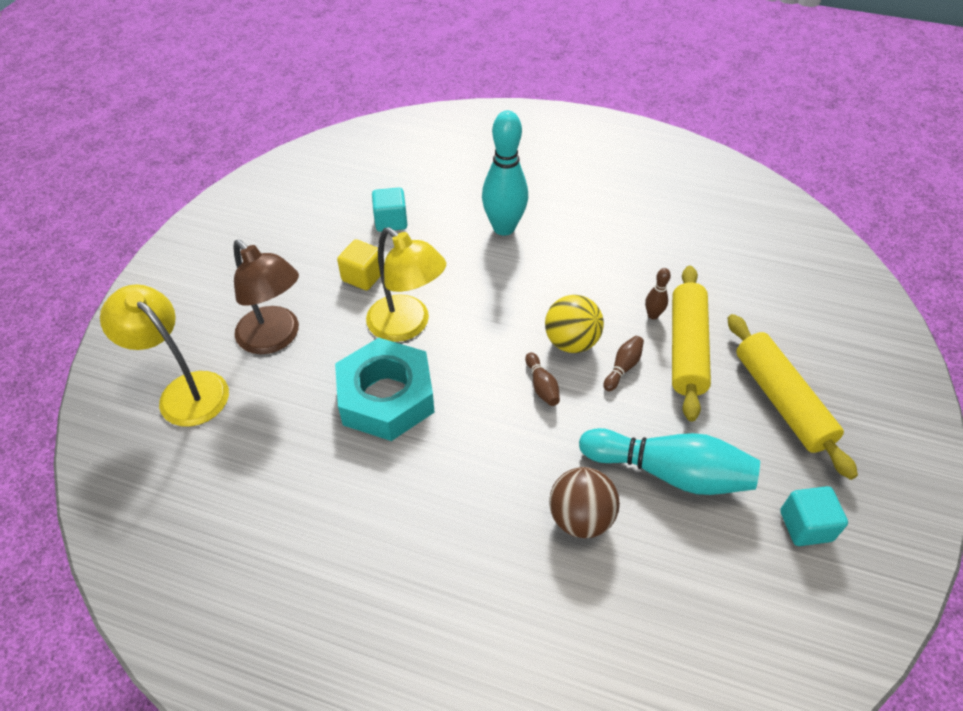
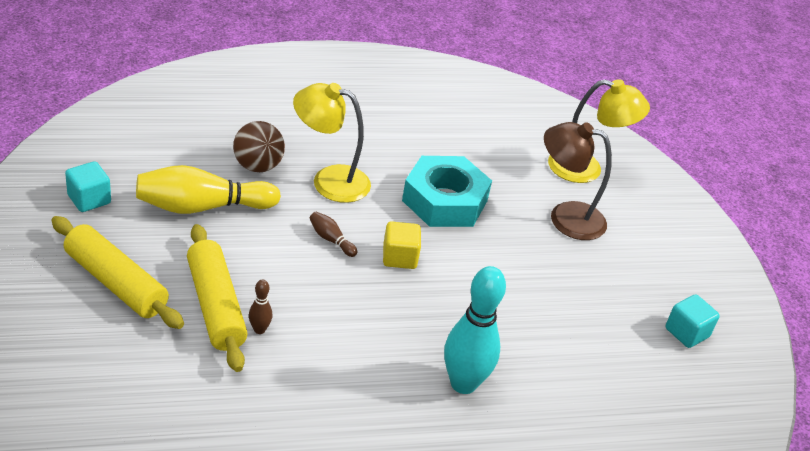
camera: 145 degrees right, 10 degrees down
(363, 276) = (550, 287): yellow cube -> yellow cube (399, 257)
(391, 221) = (580, 353): turquoise cube -> turquoise cube (686, 333)
(407, 326) = (474, 255): yellow lamp -> yellow lamp (329, 181)
(571, 342) = (325, 281): yellow ball -> none
(623, 367) = (269, 272): brown bowling pin -> none
(669, 472) = (202, 207): turquoise bowling pin -> yellow bowling pin

